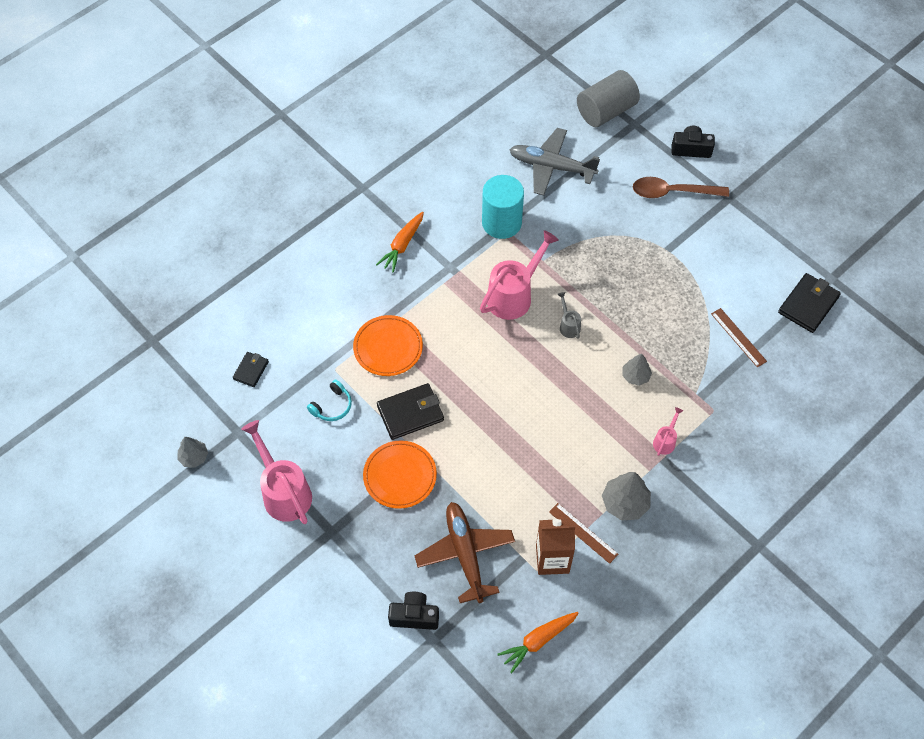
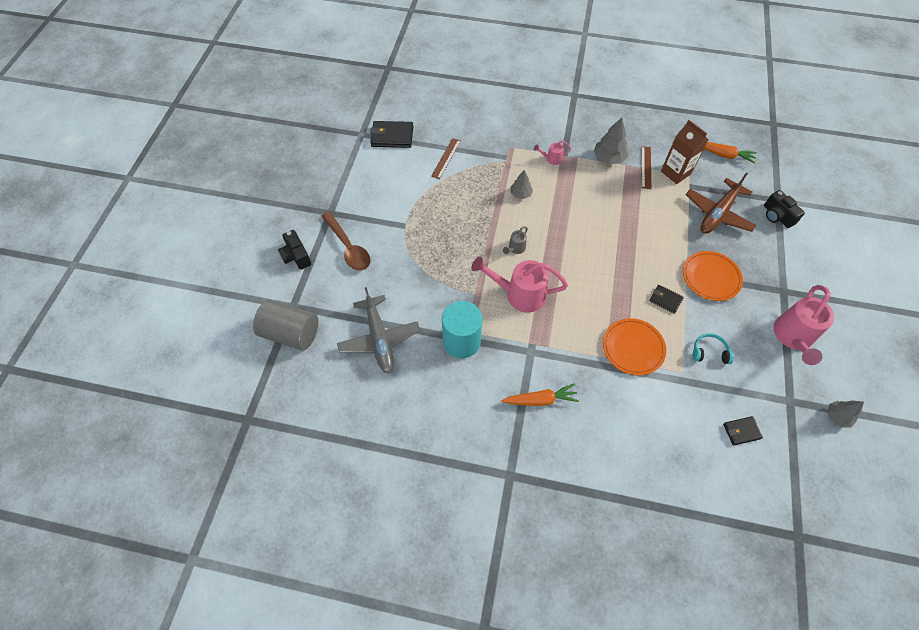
camera: 125 degrees left, 0 degrees up
(410, 413) = (665, 300): black wallet -> black wallet, size x0.58

